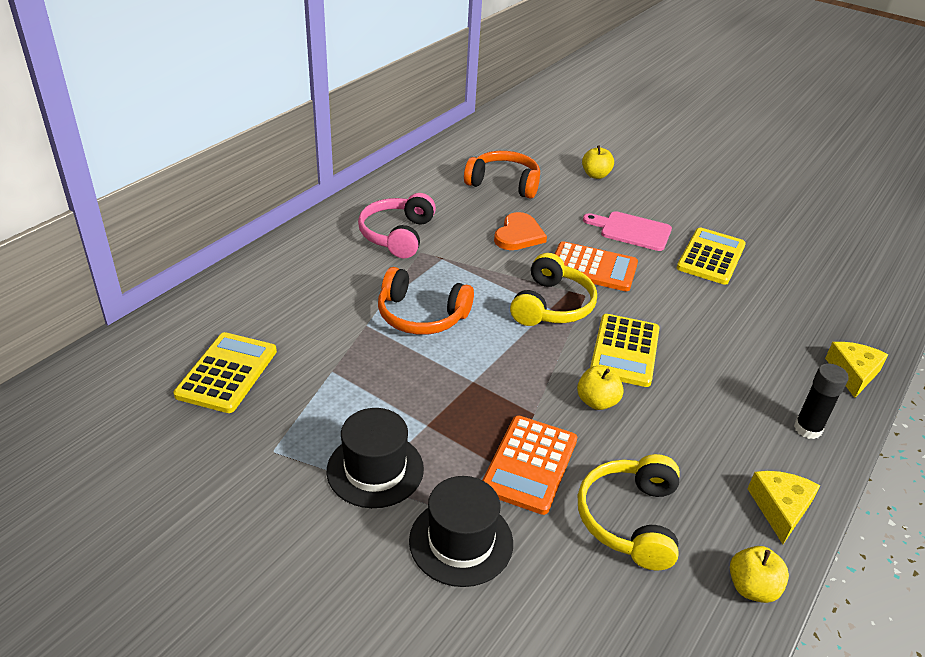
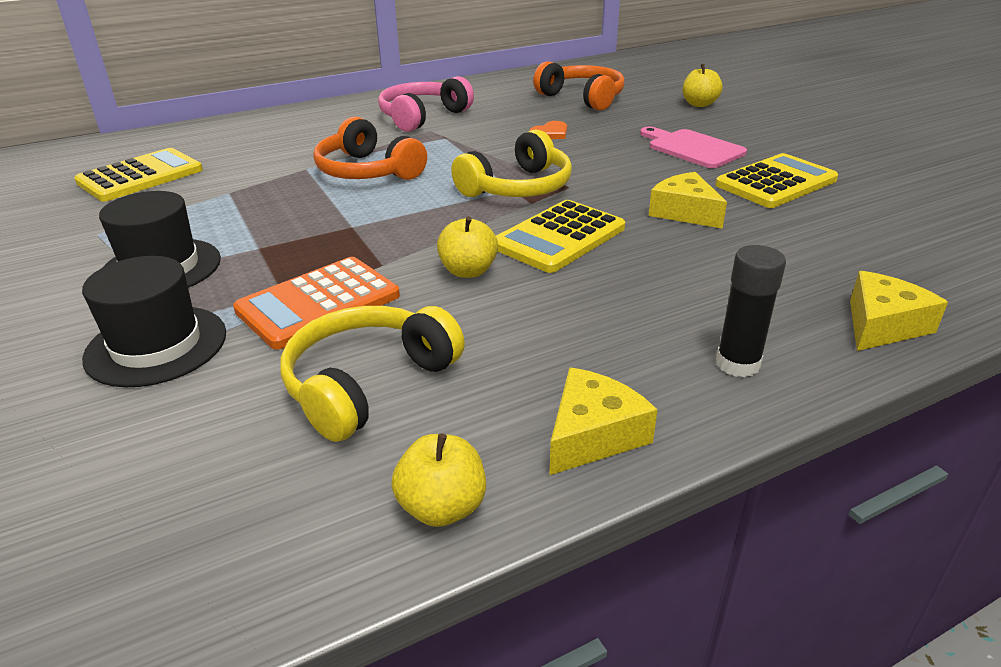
camera: 30 degrees right, 5 degrees down
(518, 235) = (550, 133): orange heart -> orange heart, size x0.61
(593, 267) = (606, 168): orange calculator -> none
(680, 303) = (684, 212): none -> yellow cheese

